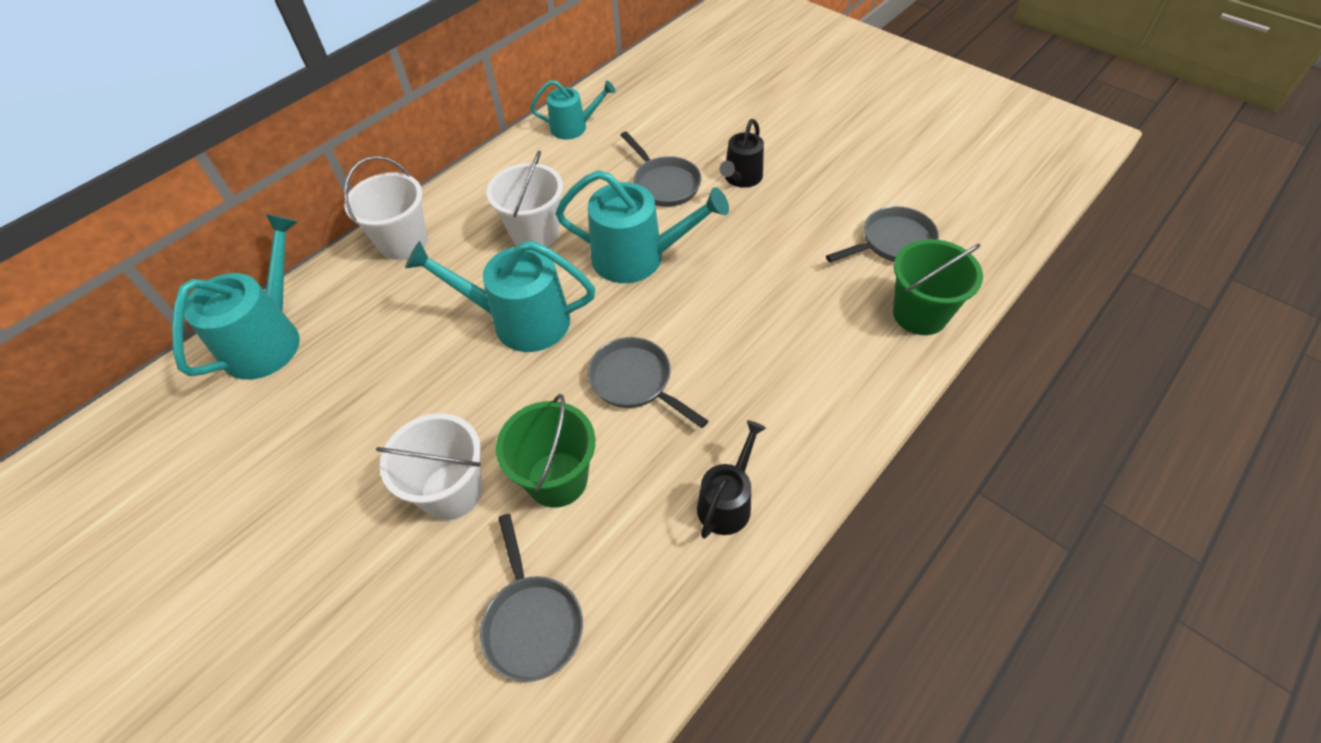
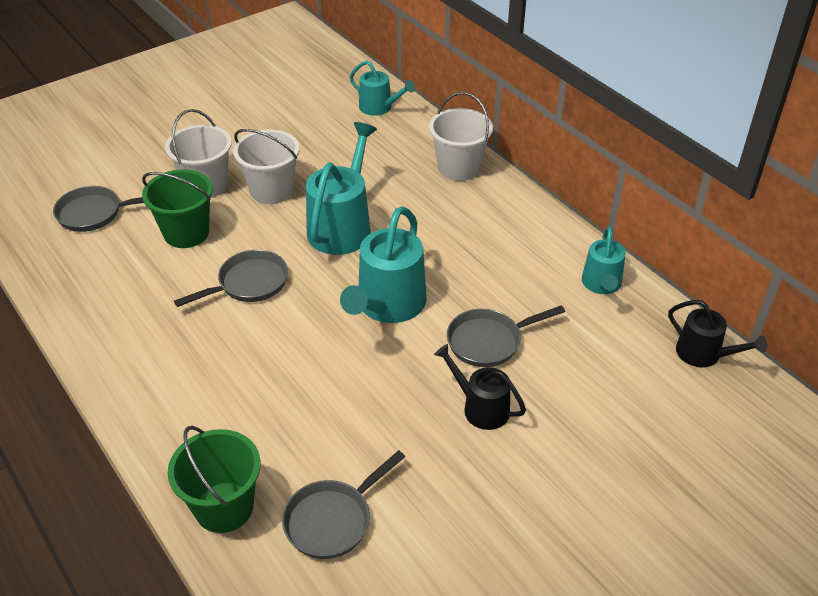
camera: 100 degrees right, 10 degrees down
(268, 339) = (379, 107): turquoise watering can -> turquoise watering can, size x0.60
(535, 233) = (444, 243): white bucket -> white bucket (271, 190)
(727, 502) = (115, 316): black watering can -> black watering can (703, 354)
(893, 242) = (332, 520): grey pan -> grey pan turned 60 degrees clockwise

